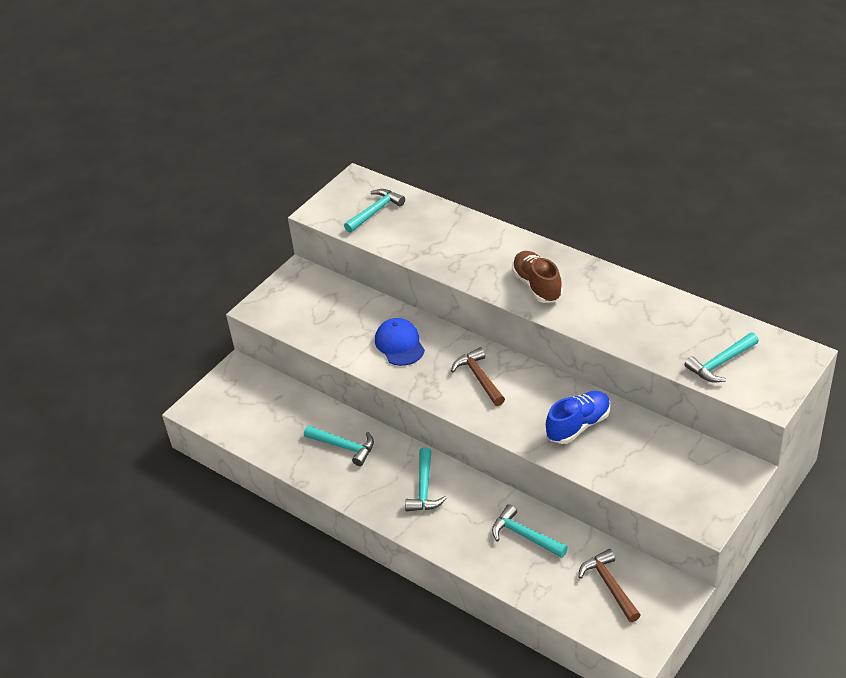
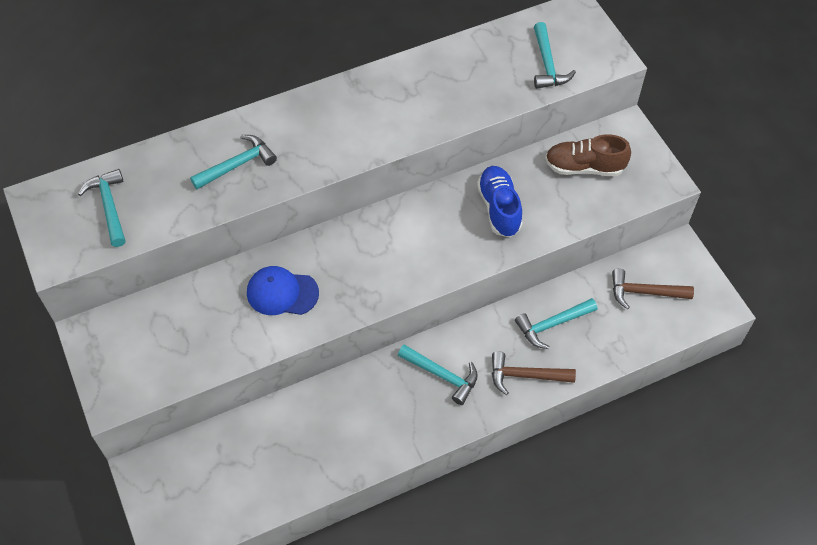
camera: 65 degrees left, 15 degrees up
(344, 447) = (338, 419): turquoise hammer -> turquoise hammer (237, 165)
(479, 378) = (382, 251): brown hammer -> brown hammer (525, 375)
(537, 286) = (345, 134): brown shoe -> brown shoe (584, 167)

